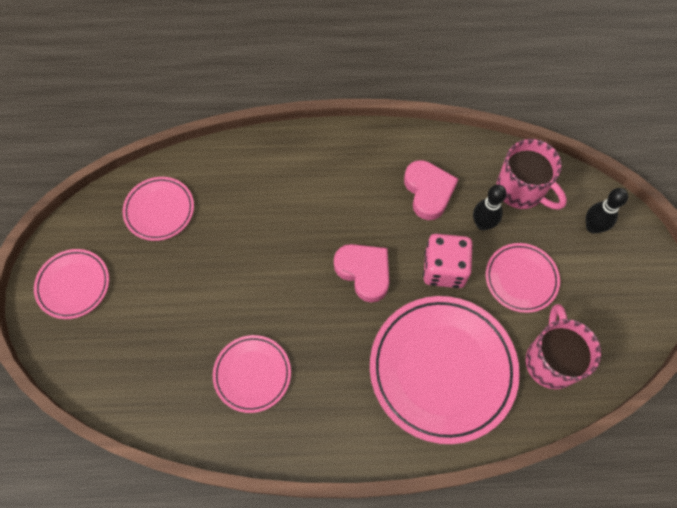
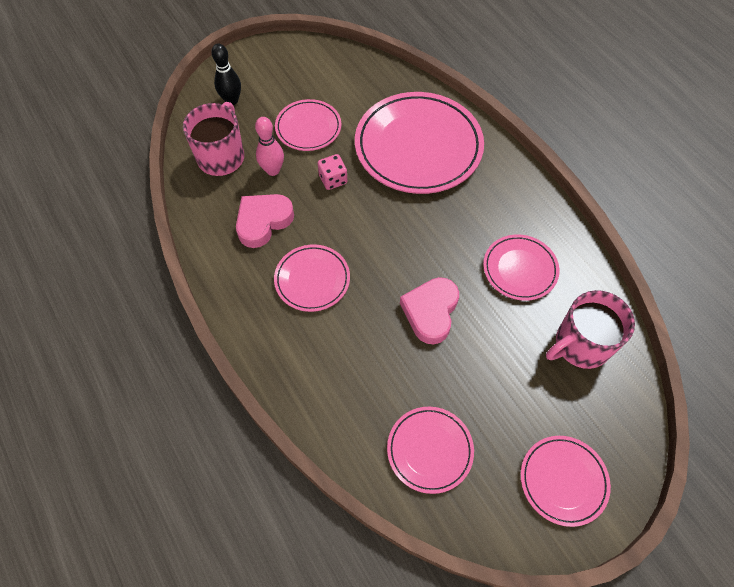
camera: 120 degrees left, 5 degrees down
(348, 202) = (312, 280): none -> pink plate
(364, 272) = (374, 233): pink heart -> pink heart (430, 312)
(444, 269) = (333, 179): pink dice -> pink dice, size x0.60
(482, 224) = (273, 170): black bowling pin -> pink bowling pin
(551, 360) = (364, 88): pink mug -> pink mug (580, 344)

